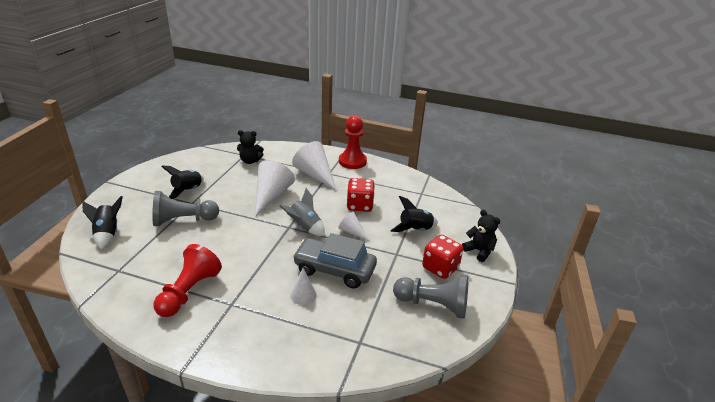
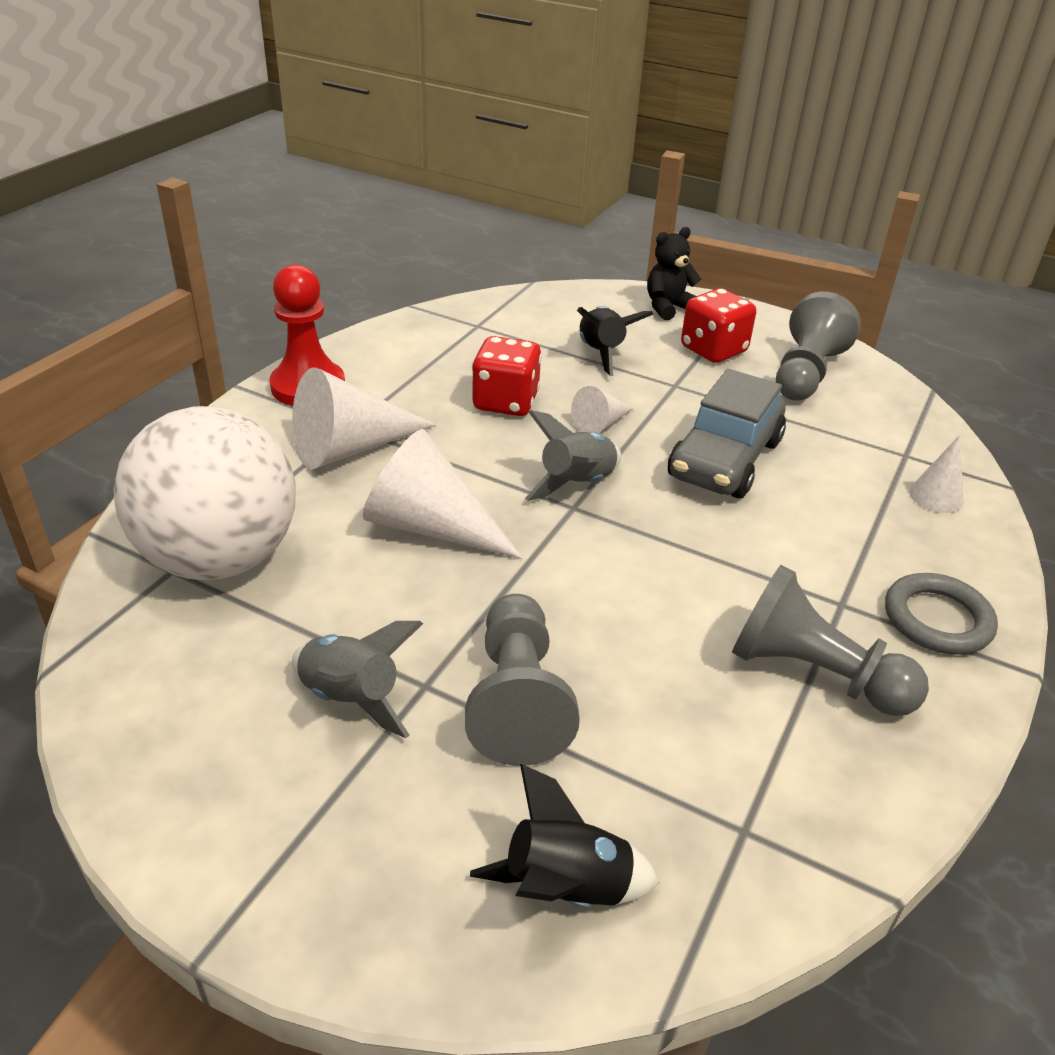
camera: 80 degrees left, 5 degrees up
(188, 191) = (351, 697): black rocket -> grey rocket
(189, 292) = (813, 673): red pawn -> grey pawn
(220, 337) = (937, 619): none -> grey ring
(250, 161) = (220, 558): black teddy bear -> white ball
(303, 295) = (801, 504): white cone -> white cone (936, 496)

